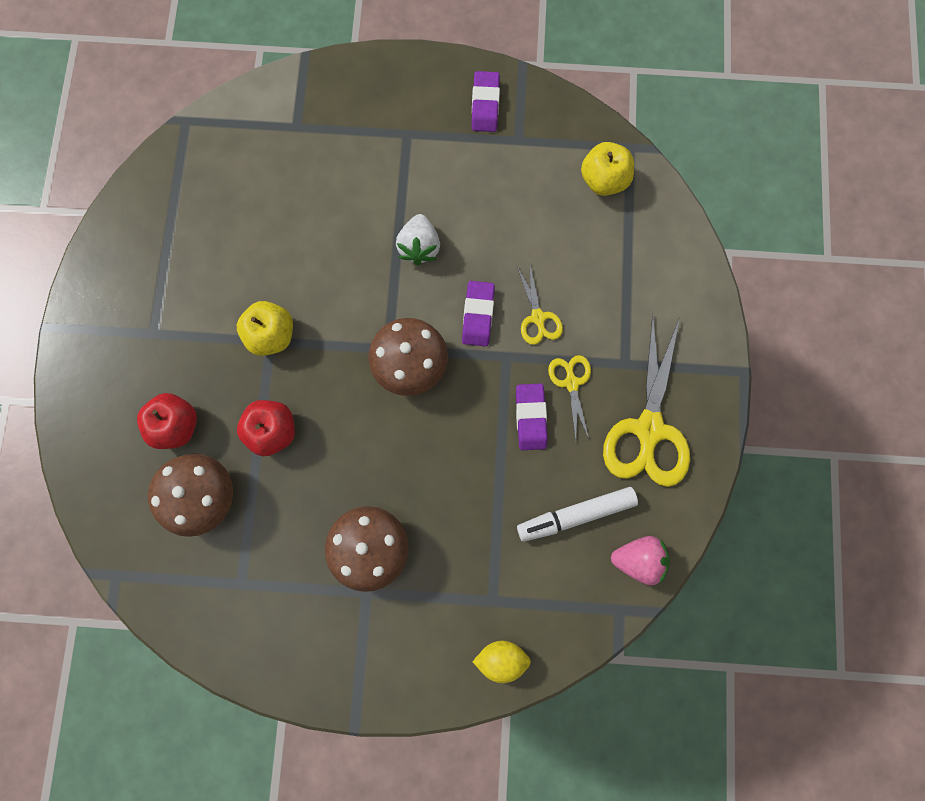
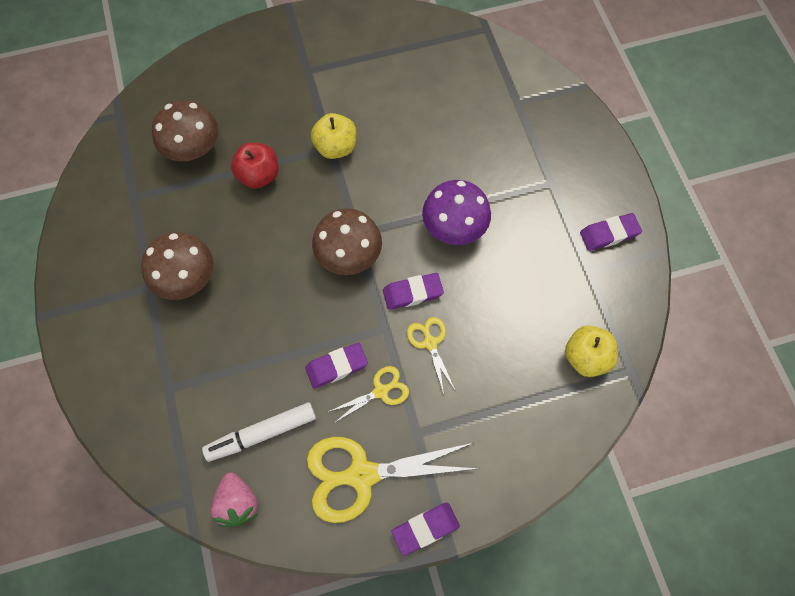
camera: 70 degrees right, 10 degrees down
(176, 425) = (241, 111): red apple -> none
(419, 247) = (454, 227): white strawberry -> purple mushroom
(501, 658) = (120, 411): yellow lemon -> none
(538, 317) = (430, 343): yellow scissors -> yellow scissors turned 105 degrees clockwise
(576, 515) = (262, 434): white marker -> white marker turned 75 degrees counterclockwise
(717, 388) = (425, 529): none -> purple eraser

